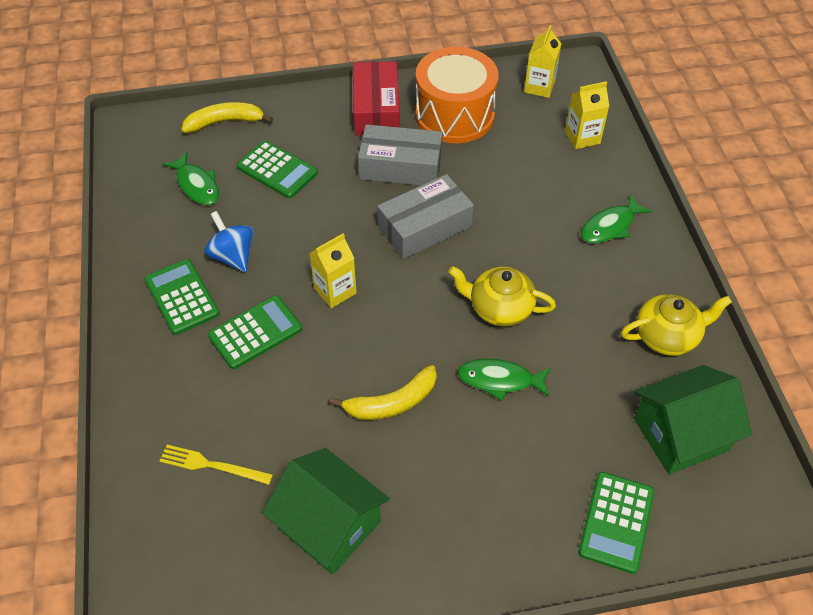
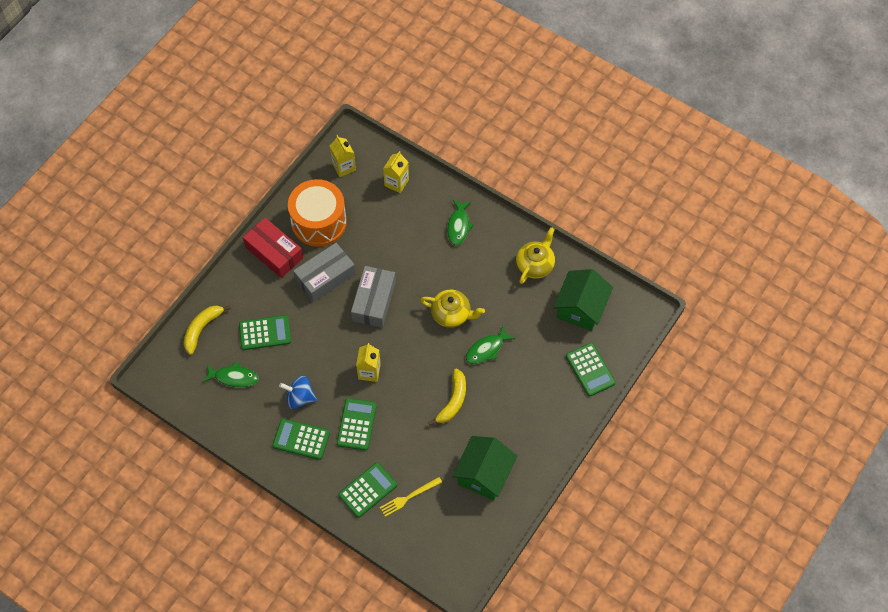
camera: 45 degrees left, 10 degrees up
(179, 413) = (367, 490): none -> green calculator
(329, 525) = (484, 474): green house -> green house turned 60 degrees counterclockwise
(499, 308) = (451, 314): yellow teapot -> yellow teapot turned 135 degrees counterclockwise

